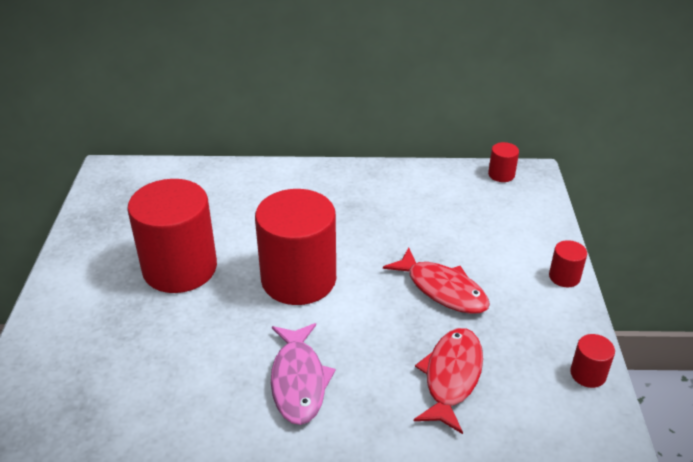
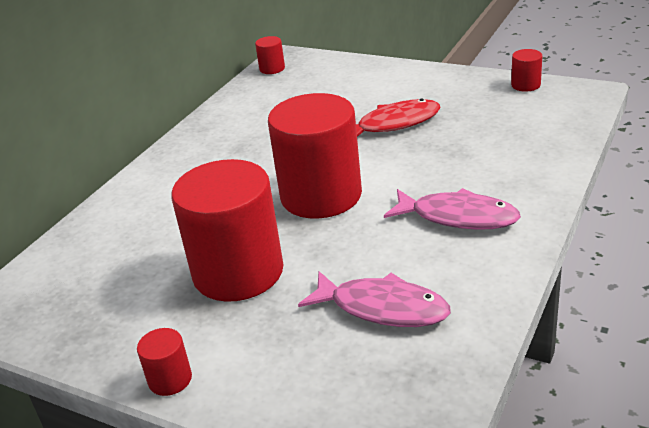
camera: 60 degrees left, 5 degrees down
(155, 366) = (382, 308): none -> pink fish
(451, 377) = (497, 140): red fish -> none
(564, 277) = (419, 71): red cylinder -> red cylinder (170, 379)

